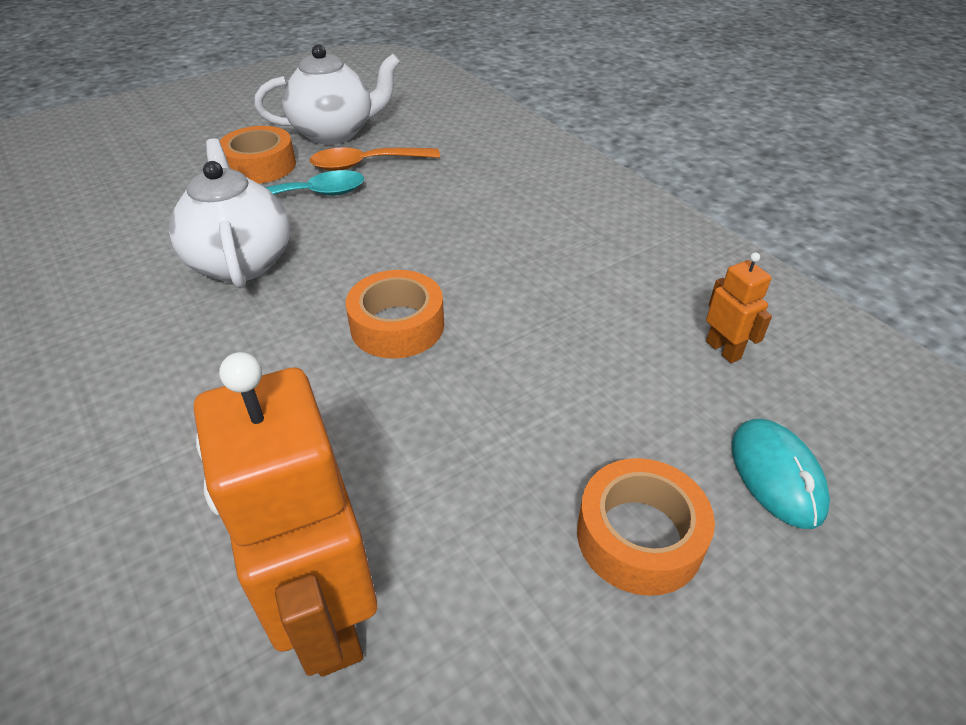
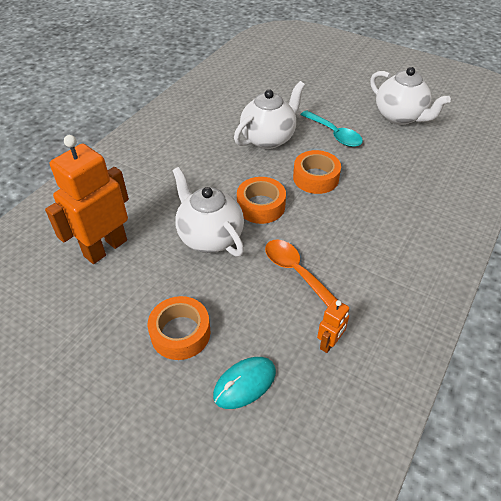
camera: 65 degrees right, 5 degrees up
(260, 166) = (345, 108): orange tape -> orange tape (315, 178)
(366, 164) = (380, 141): orange spoon -> orange spoon (295, 271)
(422, 417) = (209, 237): none -> white teapot

